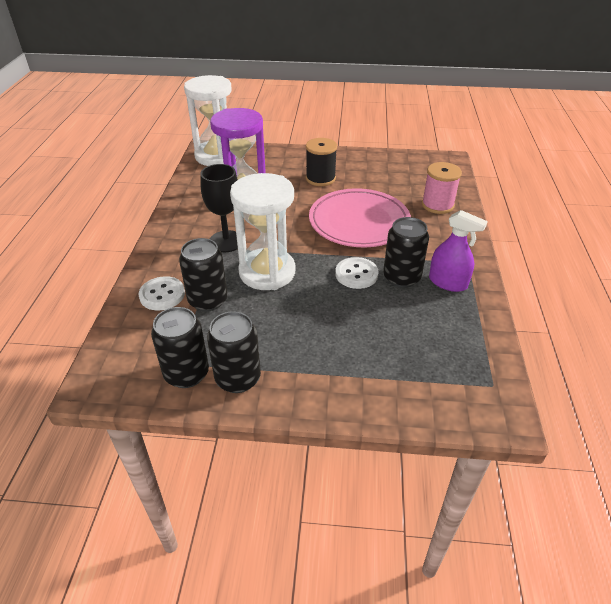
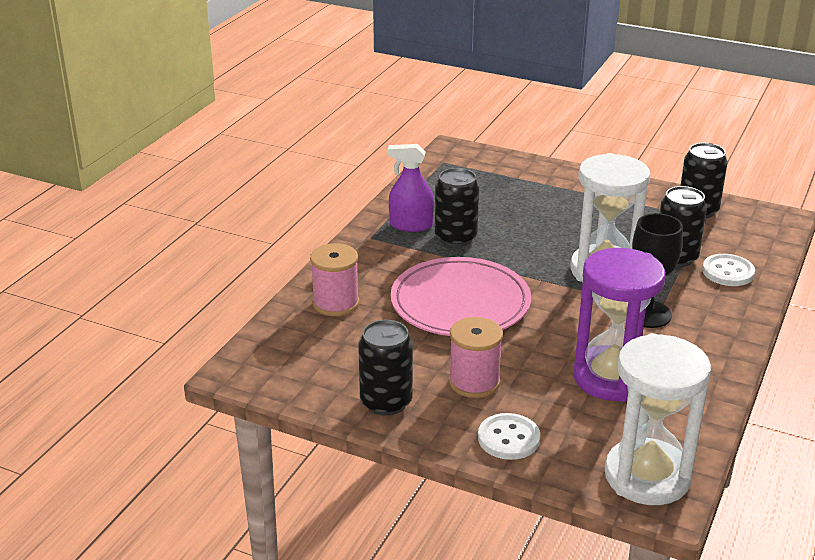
camera: 160 degrees left, 10 degrees down
(238, 378) = (652, 200): black can -> black can (386, 402)
(320, 178) = (474, 382): black spool -> pink spool
(356, 274) = (502, 250): white button -> white button (508, 438)
(448, 282) = (411, 225): purple spray bottle -> purple spray bottle turned 45 degrees counterclockwise

